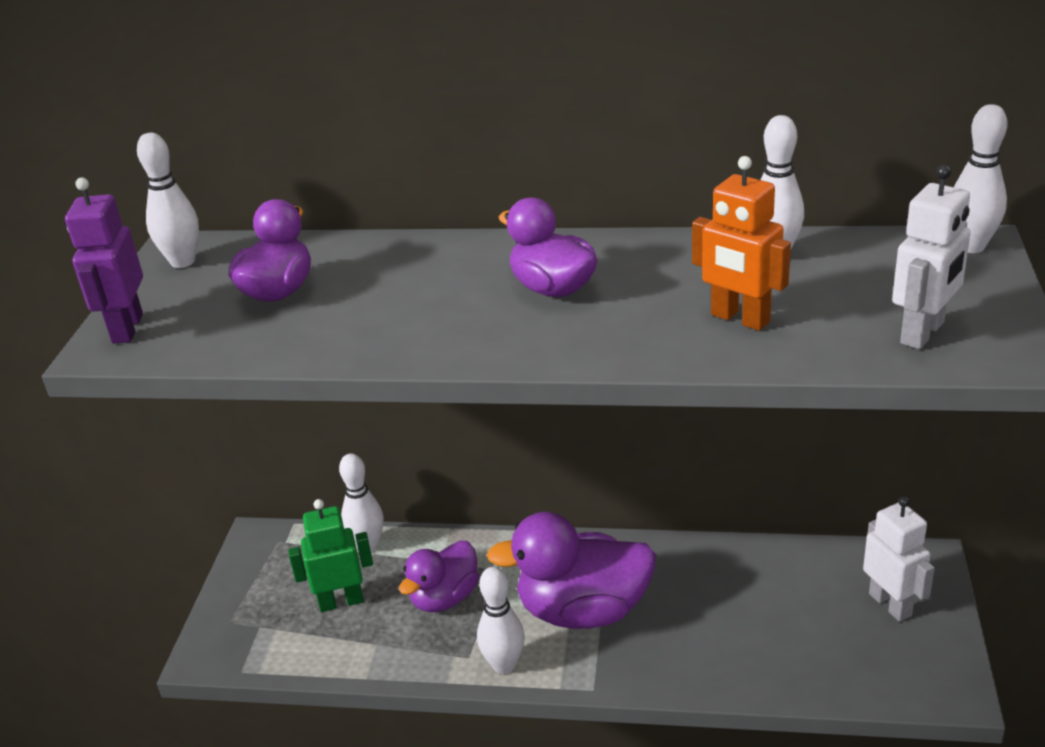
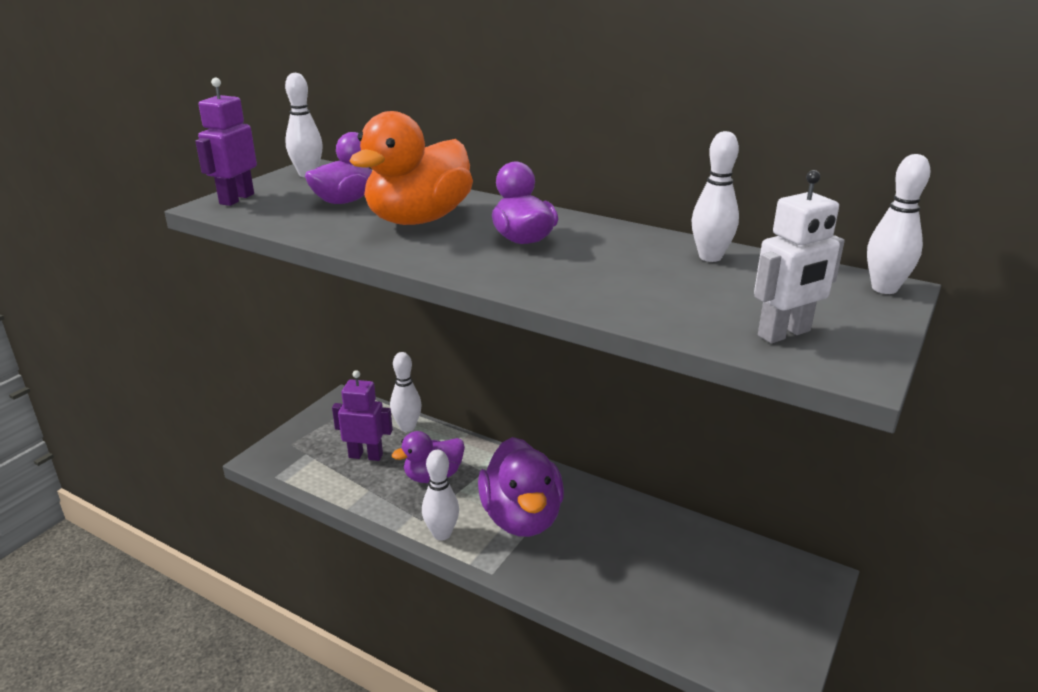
camera: 20 degrees right, 5 degrees down
(341, 601) = (366, 455): green robot -> purple robot
(402, 294) = (418, 220): none -> orange duck
(583, 610) = (521, 518): purple duck -> purple duck turned 120 degrees counterclockwise
(739, 319) = (641, 288): orange robot -> none
(890, 604) = (765, 598): white robot -> none

